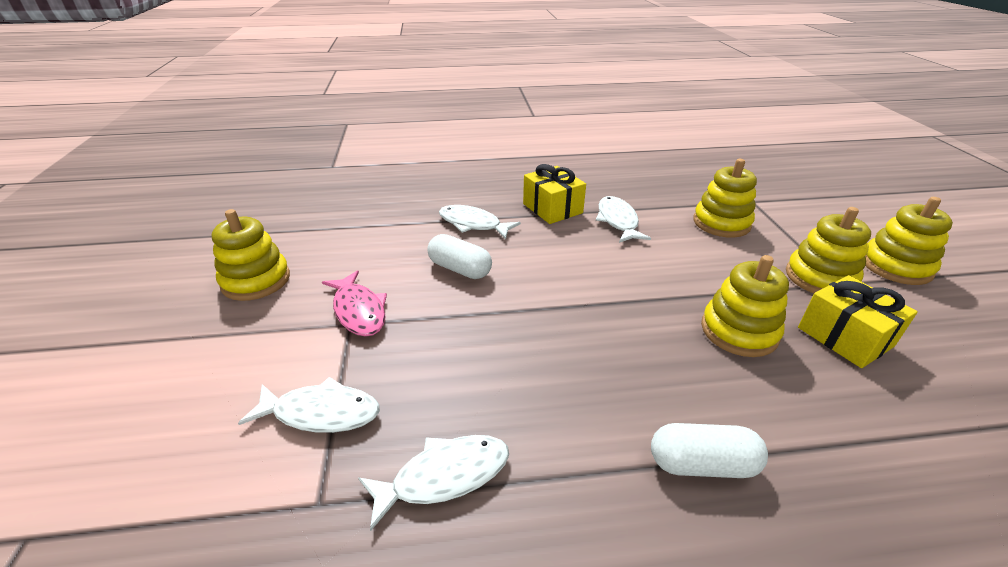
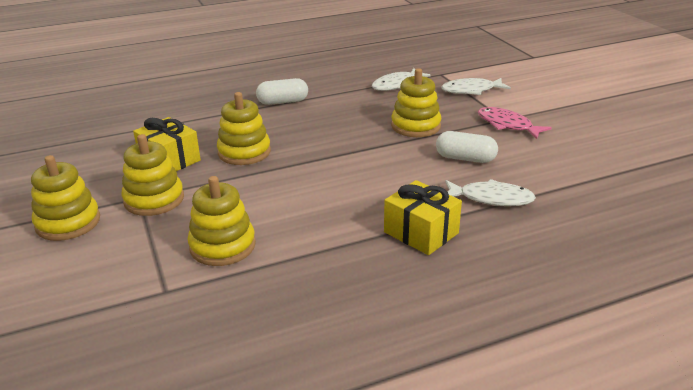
camera: 165 degrees right, 5 degrees down
(256, 280) = (604, 129): yellow stacking toy -> yellow stacking toy (415, 126)
(618, 221) = (341, 228): white fish -> none

